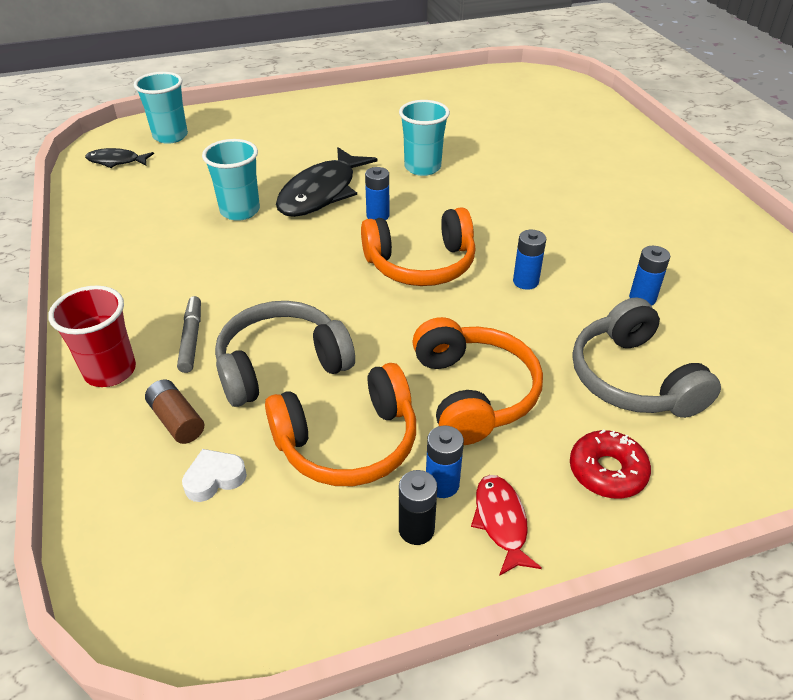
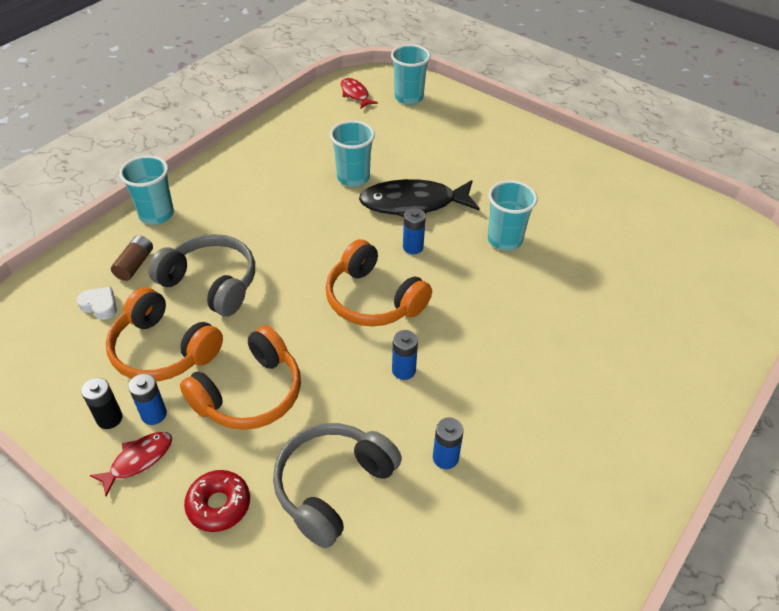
camera: 55 degrees right, 5 degrees up
(110, 371) = (156, 214): red cup -> turquoise cup
(116, 161) = (355, 94): black fish -> red fish
(191, 339) = (207, 230): grey marker -> none

